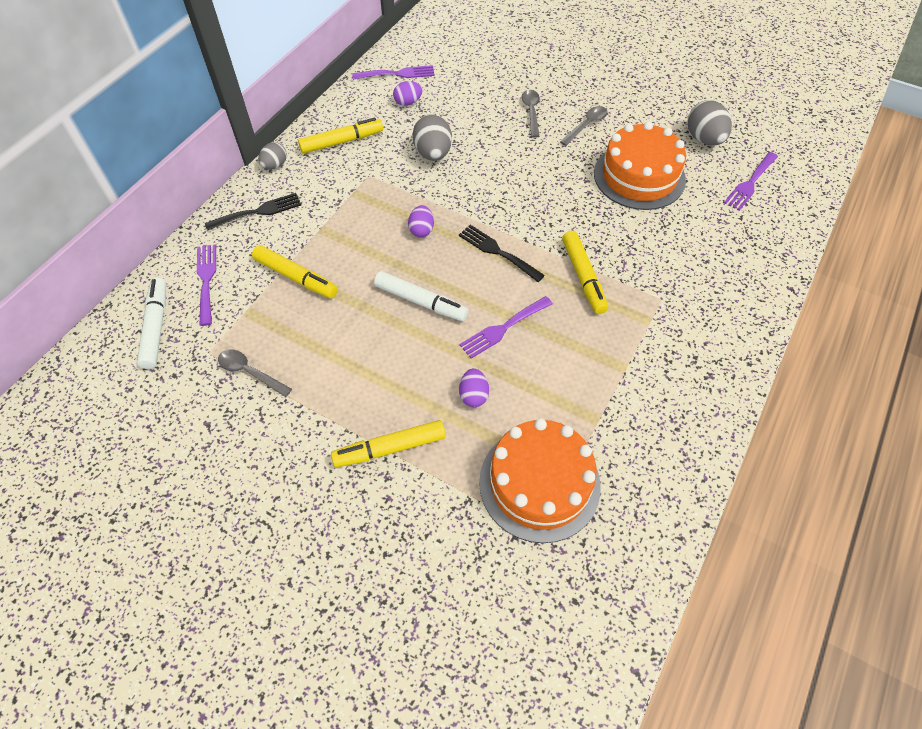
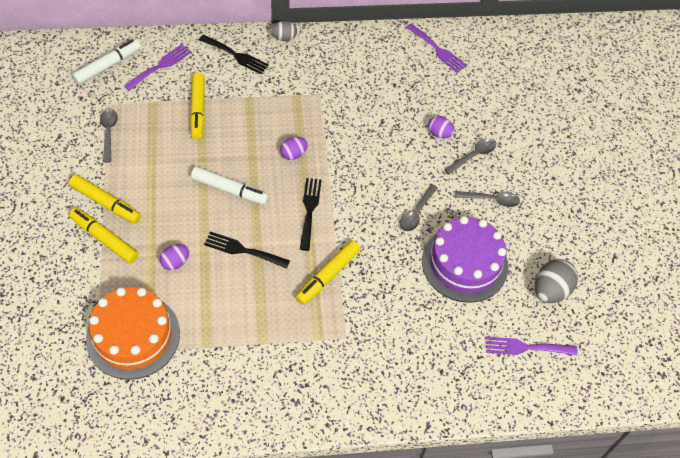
camera: 50 degrees right, 0 degrees up
(342, 142) = (338, 60): yellow marker -> yellow marker (106, 203)
(408, 102) = (412, 74): purple egg -> purple egg (439, 133)
(421, 301) = (230, 190): white marker -> white marker turned 60 degrees counterclockwise
(433, 154) = (373, 119): grey egg -> none
(503, 328) = (243, 250): purple fork -> black fork
(561, 179) = (416, 213): none -> grey spoon
(639, 176) = (464, 263): orange cake -> purple cake

